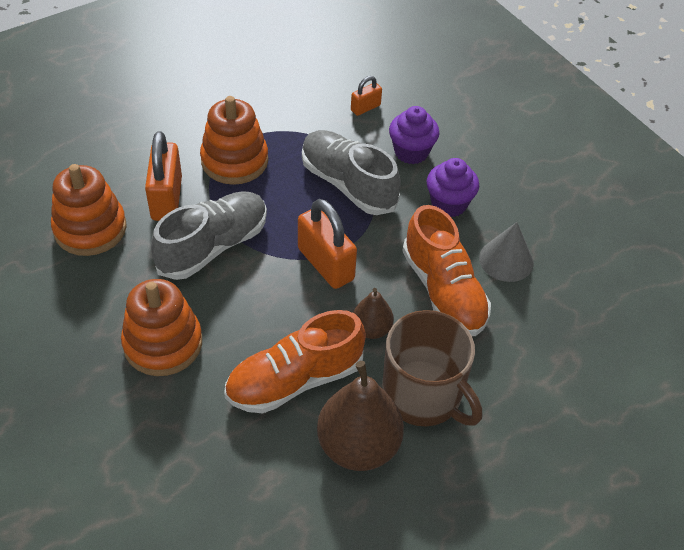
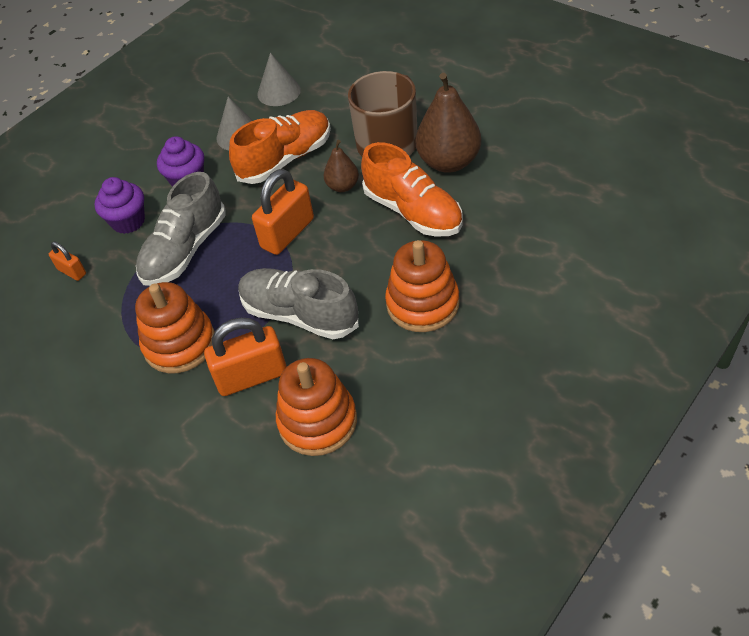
camera: 100 degrees left, 0 degrees up
(574, 315) = (279, 92): none -> grey cone

